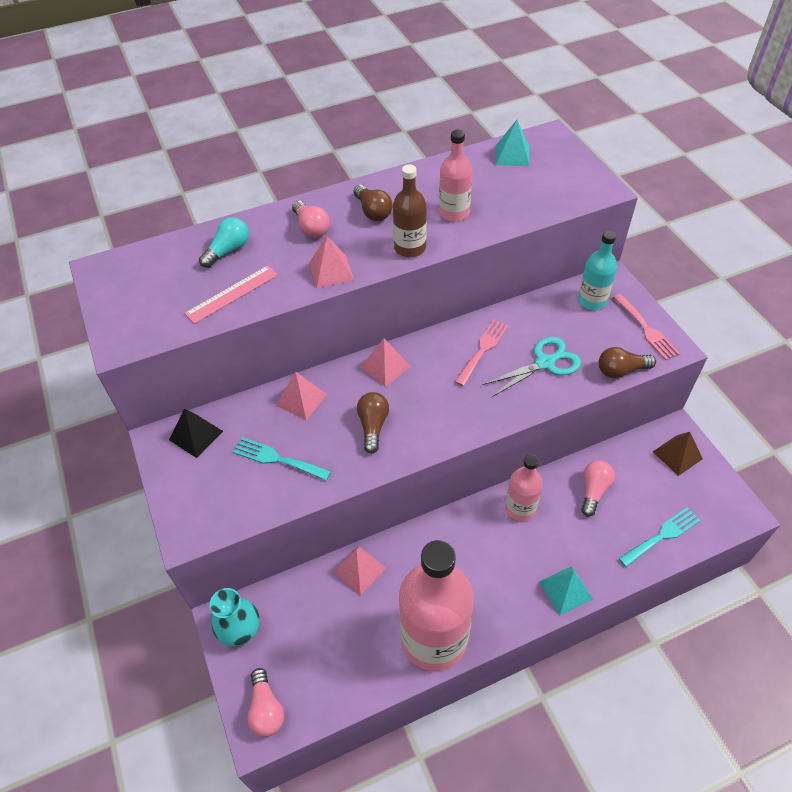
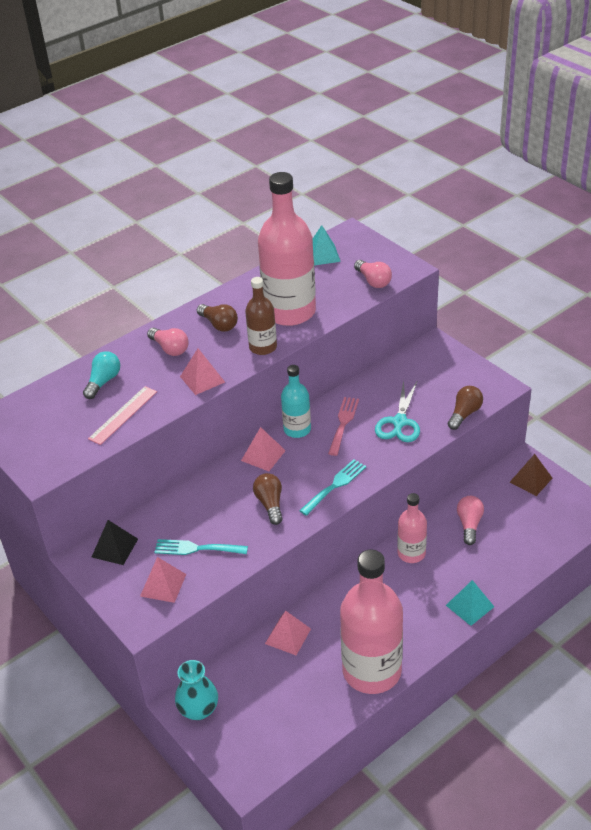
camera: 15 degrees left, 10 degrees down
(266, 709) = (246, 761): pink light bulb -> pink light bulb (373, 281)
(301, 399) = (198, 498): pink pyramid -> pink pyramid (163, 585)
(454, 213) = (290, 312): pink bottle -> pink bottle, size x1.92
(545, 363) = (399, 422): turquoise scissors -> turquoise scissors turned 150 degrees clockwise
(592, 301) = (423, 364): turquoise bottle -> turquoise bottle (297, 429)
(621, 370) = (464, 414): brown light bulb -> brown light bulb turned 150 degrees clockwise
(646, 329) = (475, 377): pink fork -> none
(662, 536) = (536, 545): turquoise fork -> turquoise fork (335, 485)

